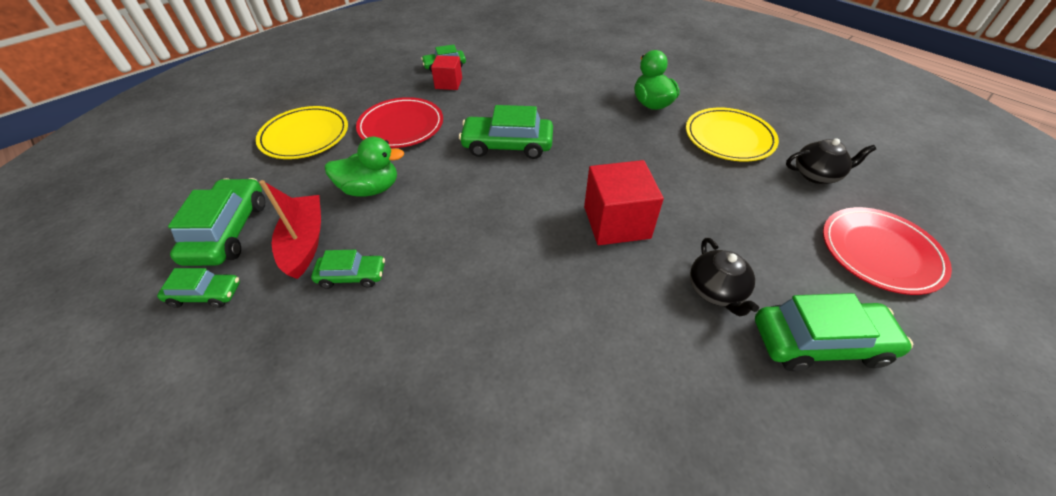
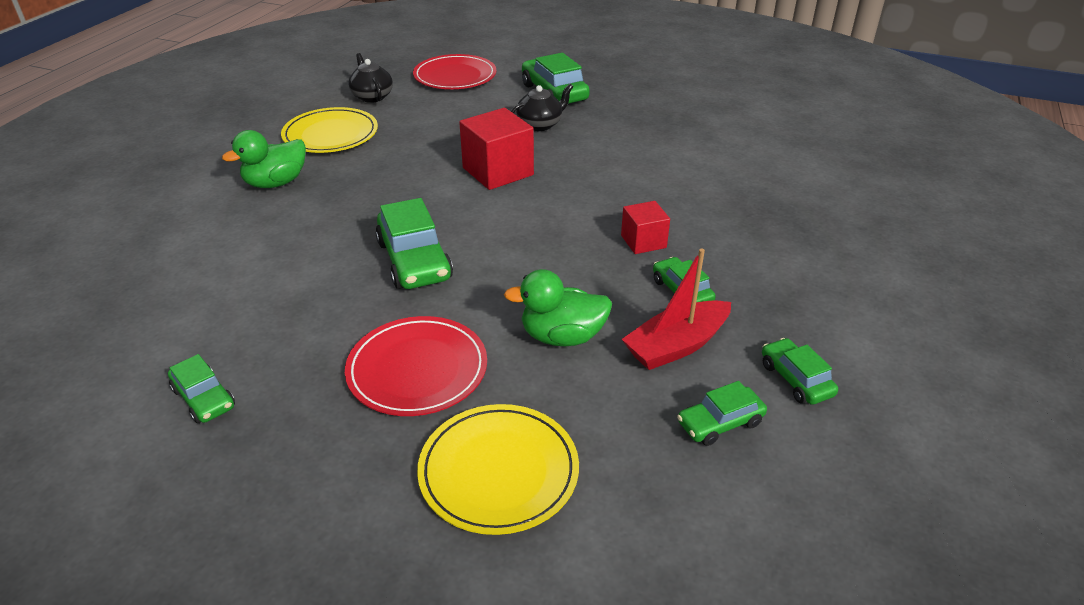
camera: 115 degrees left, 10 degrees down
(228, 231) = (720, 423): green car -> green car, size x0.58
(370, 189) = (562, 336): green duck -> green duck turned 60 degrees counterclockwise
(448, 83) = (269, 369): red cube -> red cube (643, 241)

